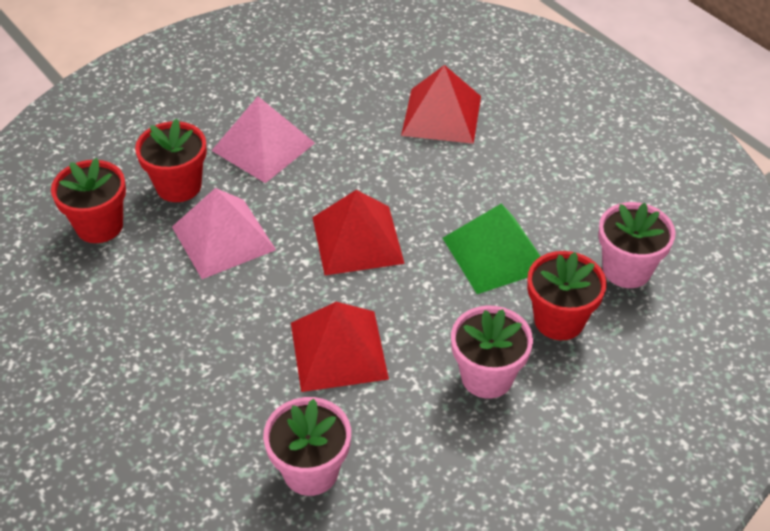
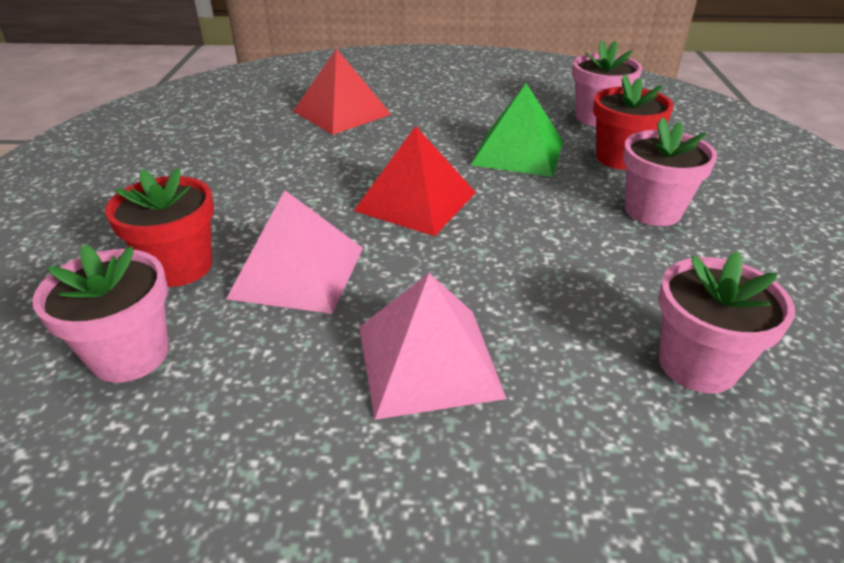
camera: 50 degrees left, 10 degrees down
(99, 226) = (130, 355): red flower pot -> pink flower pot
(263, 146) = (224, 196): pink pyramid -> pink pyramid (427, 360)
(339, 350) = (541, 270): red pyramid -> none

